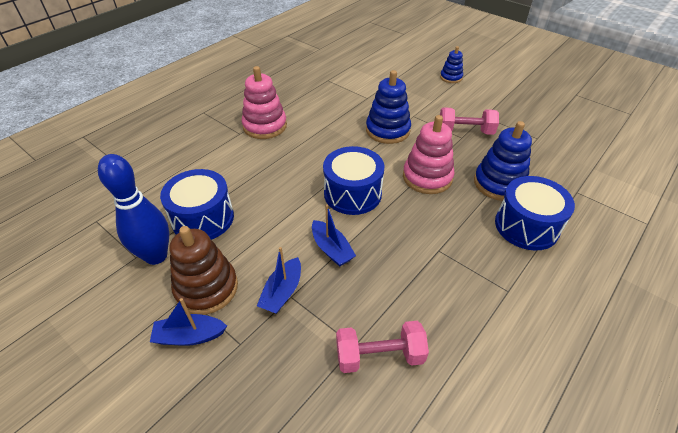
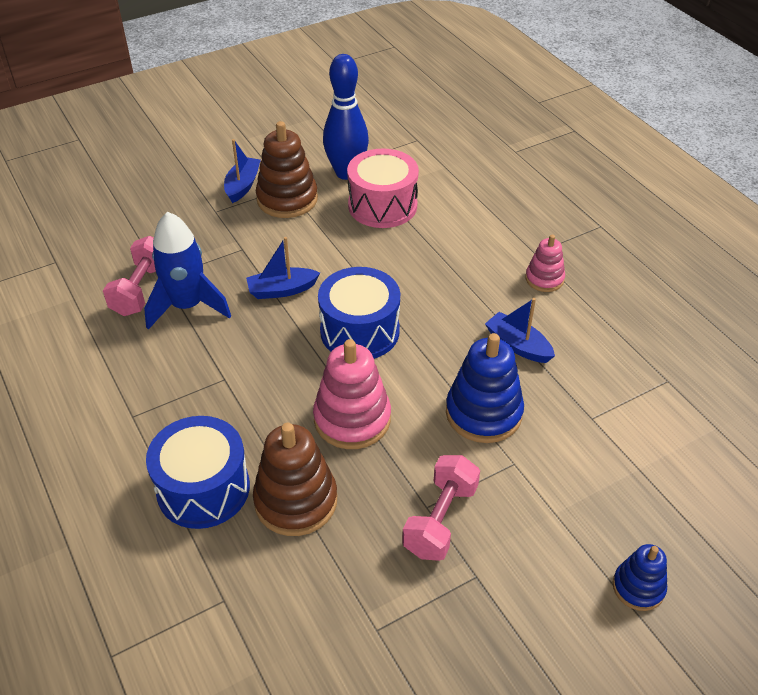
camera: 110 degrees right, 0 degrees up
(203, 218) = (382, 205): blue drum -> pink drum
(265, 126) = (544, 279): pink stacking toy -> pink stacking toy, size x0.58
(282, 292) = (250, 244): blue boat -> blue boat (518, 345)
(381, 306) = (187, 306): none -> blue rocket
(499, 183) = (296, 501): blue stacking toy -> brown stacking toy

